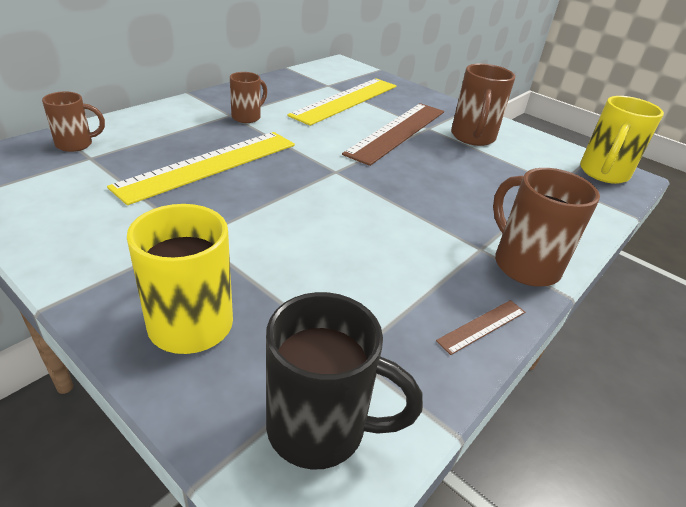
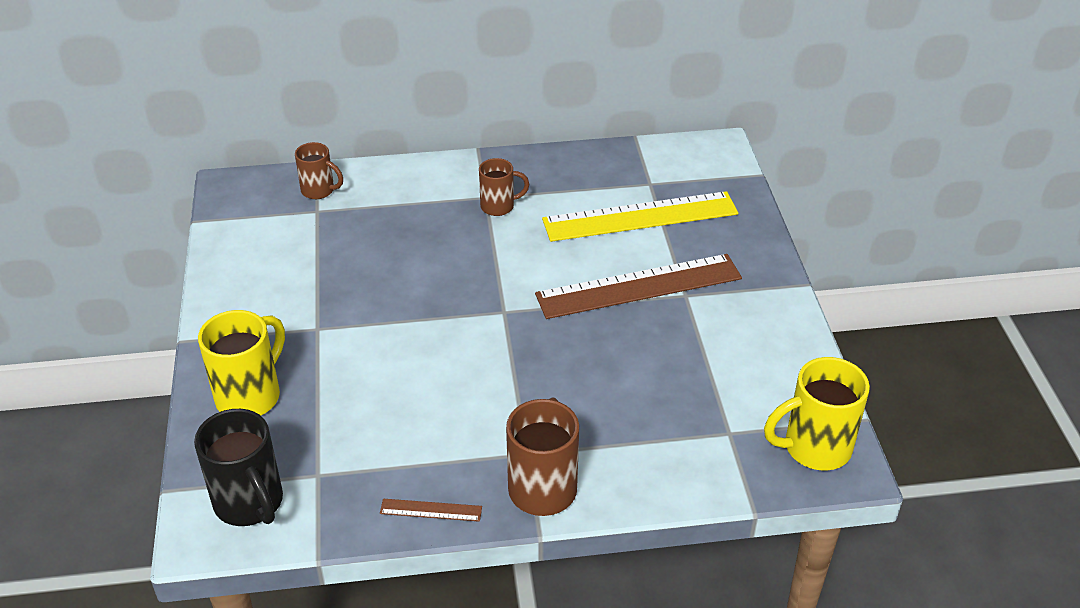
camera: 45 degrees right, 5 degrees up
(210, 165) = (401, 257): yellow ruler -> none
(472, 137) = (721, 330): brown mug -> none

